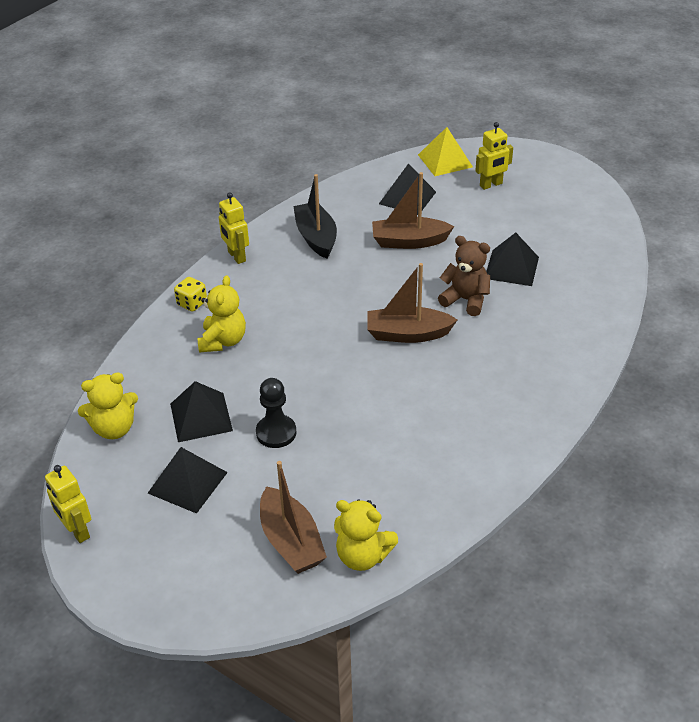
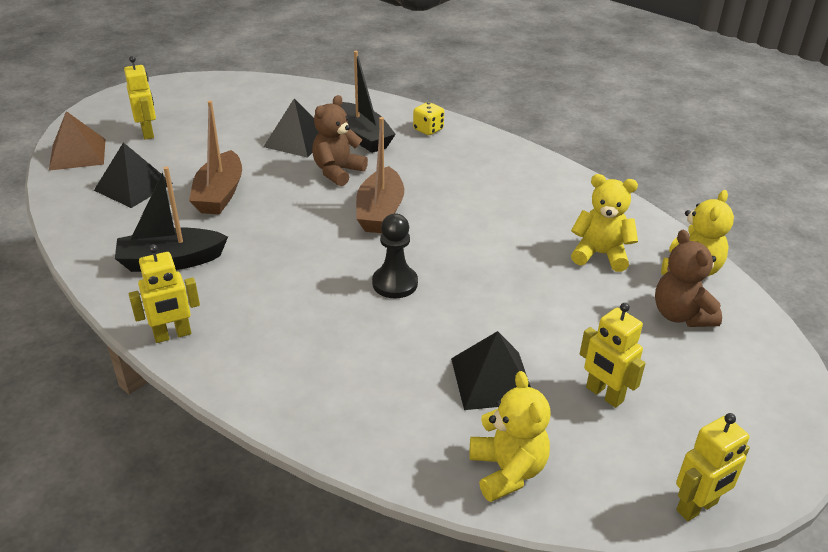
camera: 85 degrees left, 5 degrees down
(187, 482) = (604, 394): black pyramid -> yellow robot
(192, 303) = (260, 384): yellow dice -> yellow dice (428, 130)
(223, 341) = (351, 355): yellow teddy bear -> yellow teddy bear (600, 254)
(276, 433) = (523, 317): black pawn -> black pawn (395, 283)
(291, 541) = (681, 315): brown boat -> brown teddy bear
(445, 161) = (78, 154): yellow pyramid -> brown pyramid
(535, 307) = (363, 137): none -> black boat

